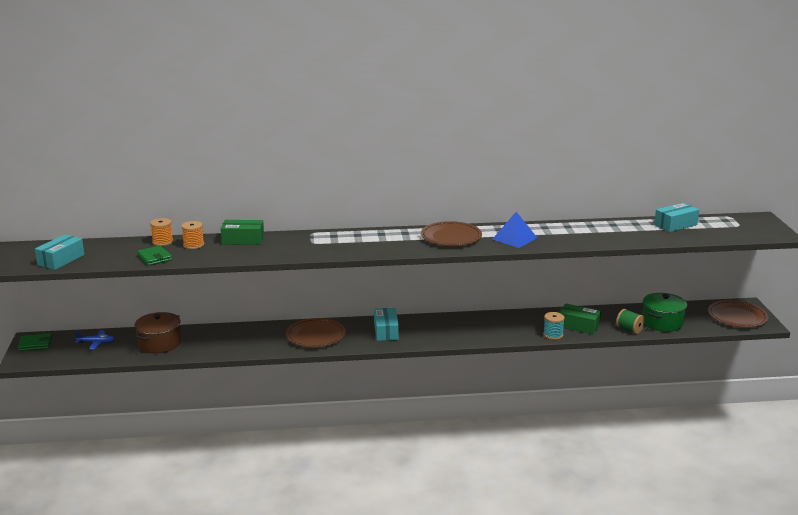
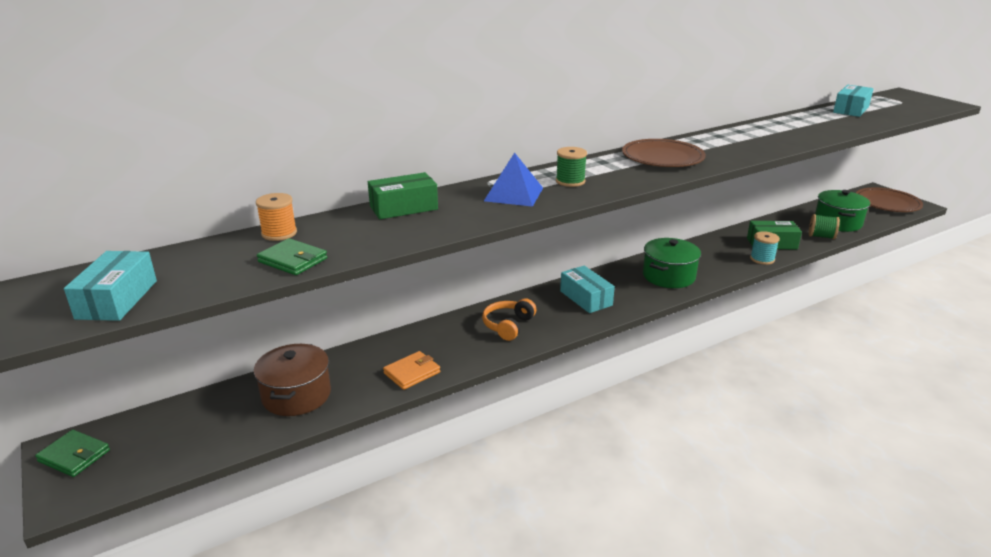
camera: 25 degrees left, 5 degrees up
(35, 344) = (74, 456): green wallet -> green wallet turned 60 degrees clockwise
(96, 343) = (189, 423): blue plane -> none
(193, 245) = (336, 228): orange spool -> none
(231, 347) = (412, 373): none -> orange wallet
(316, 336) = (508, 325): brown plate -> orange headphones
(363, 242) = (570, 181): none -> green spool
(463, 330) = (668, 276): none -> green pot
(514, 238) = (731, 147): blue pyramid -> blue pyramid (514, 194)

